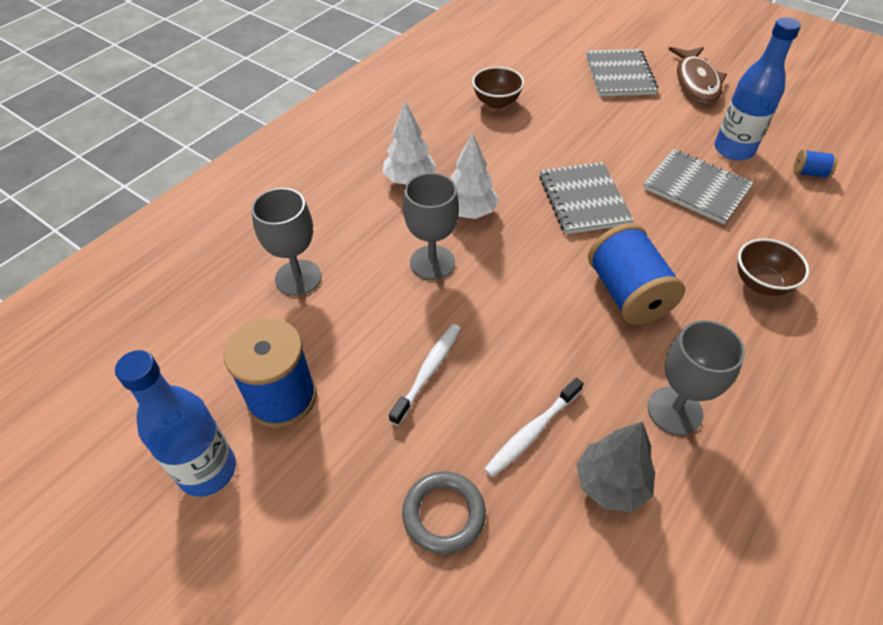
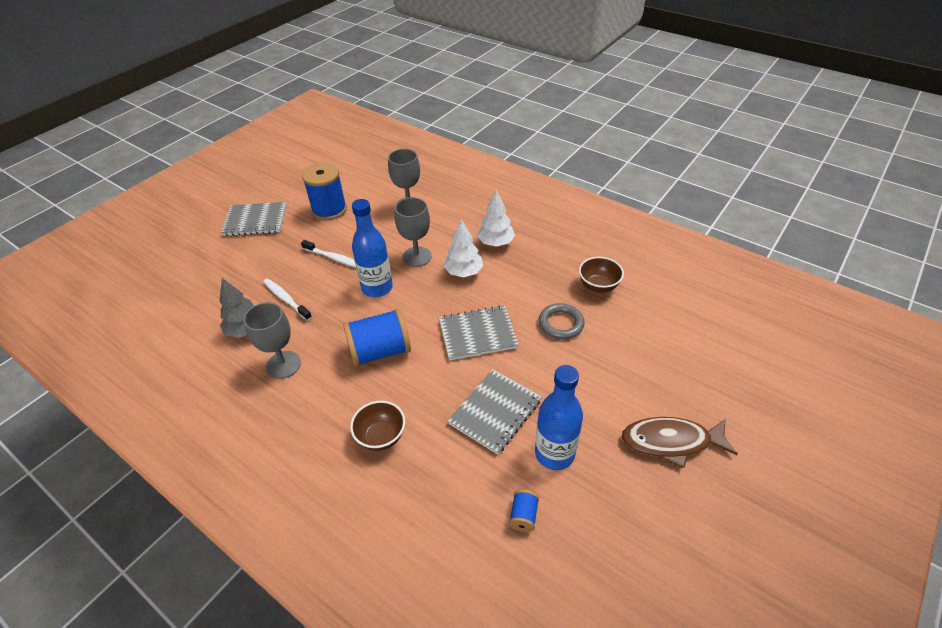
camera: 90 degrees right, 5 degrees down
(207, 470) = (296, 194): blue bottle -> blue bottle (377, 288)
(444, 514) = (251, 267): grey ring -> grey ring (561, 324)
(620, 75) = (665, 375): grey notebook -> grey notebook (255, 221)

